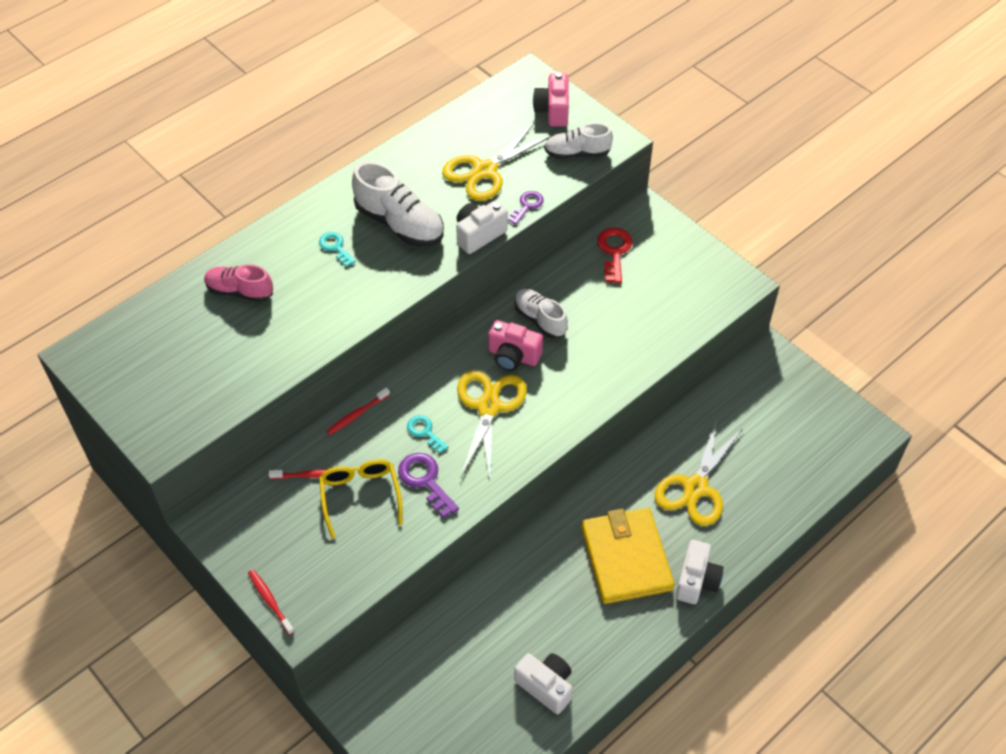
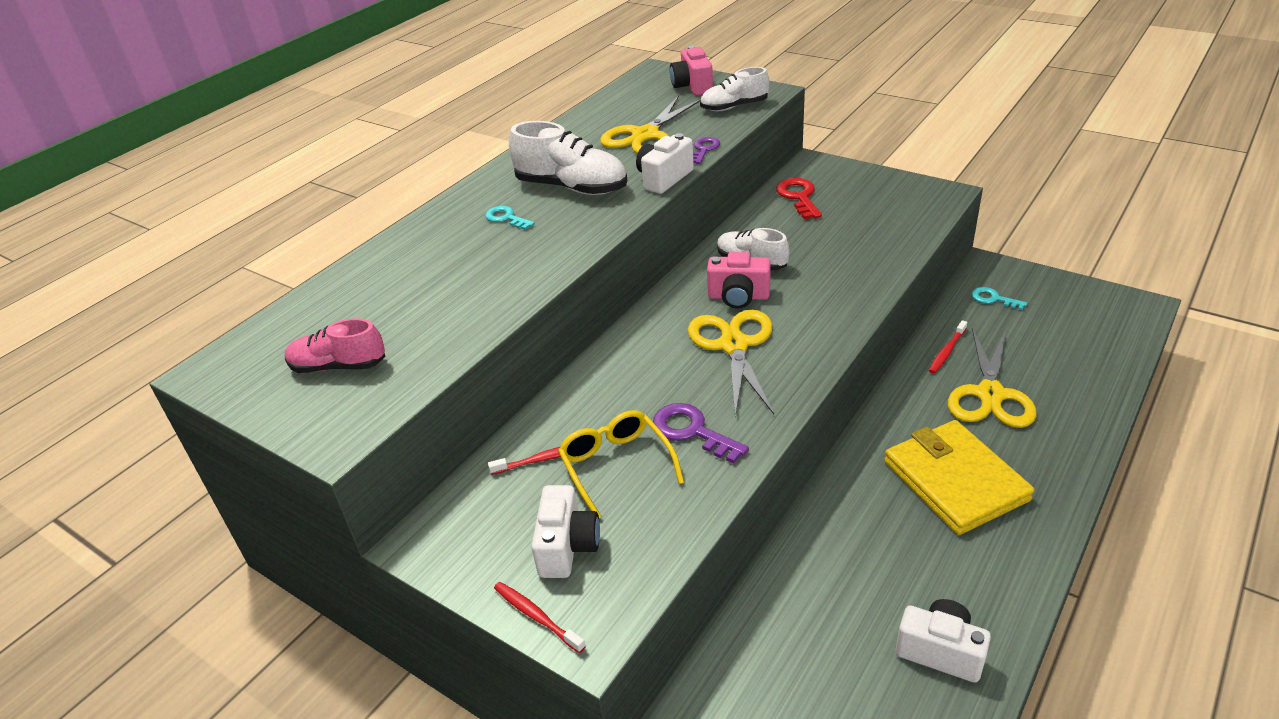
camera: 10 degrees left, 15 degrees down
(240, 291) = (404, 274): pink shoe -> pink shoe (338, 366)
(357, 414) = (579, 386): red toothbrush -> red toothbrush (947, 351)
(425, 432) = (669, 385): turquoise key -> turquoise key (993, 299)
(696, 581) = (1052, 484): white camera -> white camera (567, 547)

